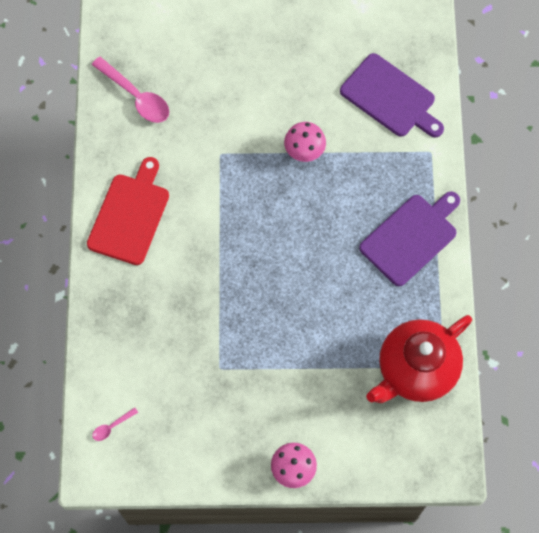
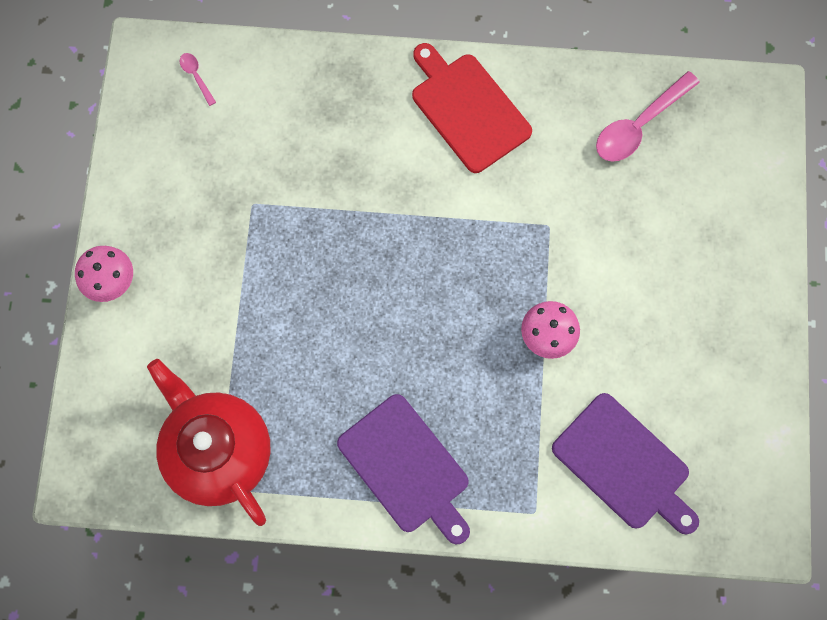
camera: 95 degrees right, 5 degrees up
(130, 216) = (468, 109): red cutting board -> red cutting board turned 150 degrees counterclockwise
(390, 97) = (624, 464): purple cutting board -> purple cutting board turned 90 degrees counterclockwise

